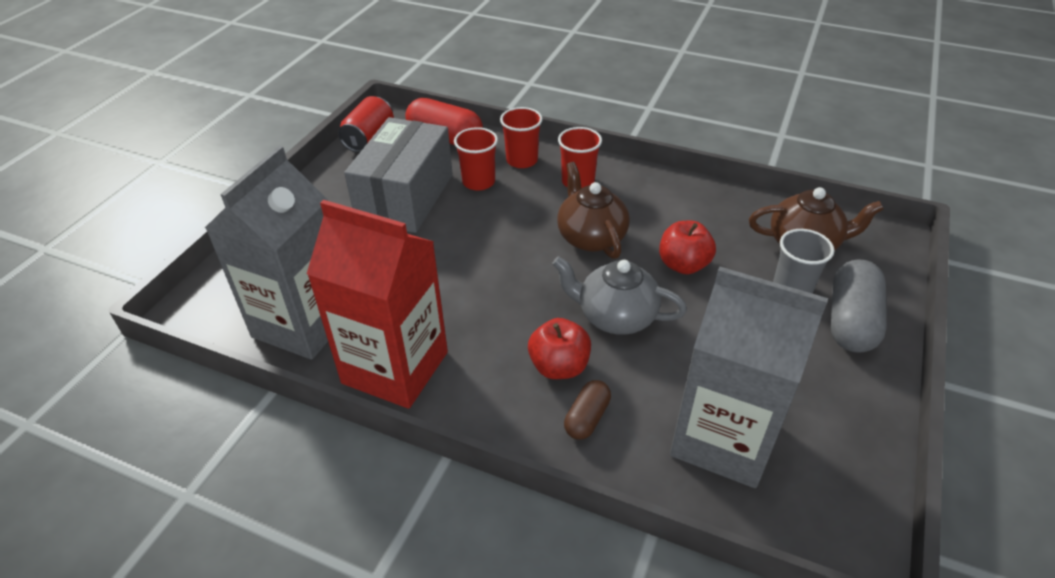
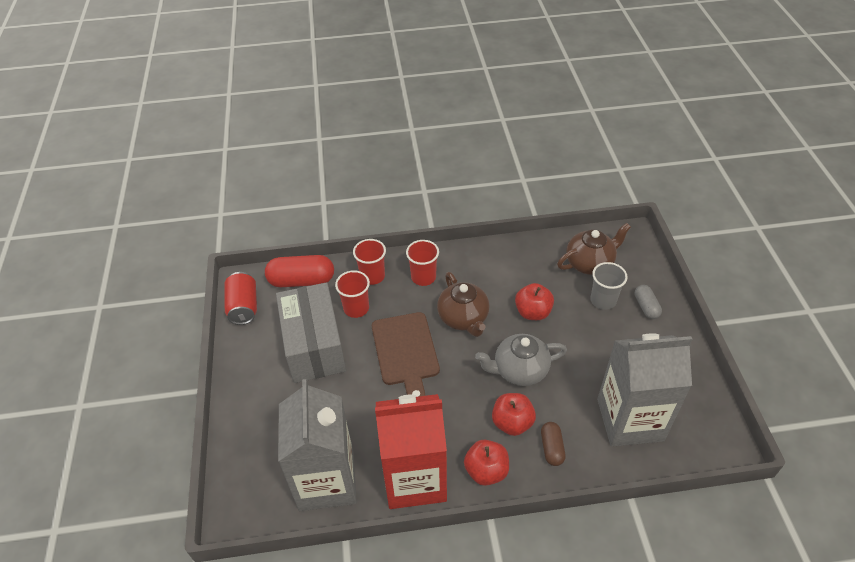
camera: 30 degrees left, 5 degrees up
(483, 401) = (486, 471): none -> red apple
(495, 242) = (405, 352): none -> brown cutting board
(591, 237) = (463, 318): brown teapot -> brown teapot turned 150 degrees counterclockwise
(851, 321) = (646, 307): grey capsule -> grey capsule, size x0.56

